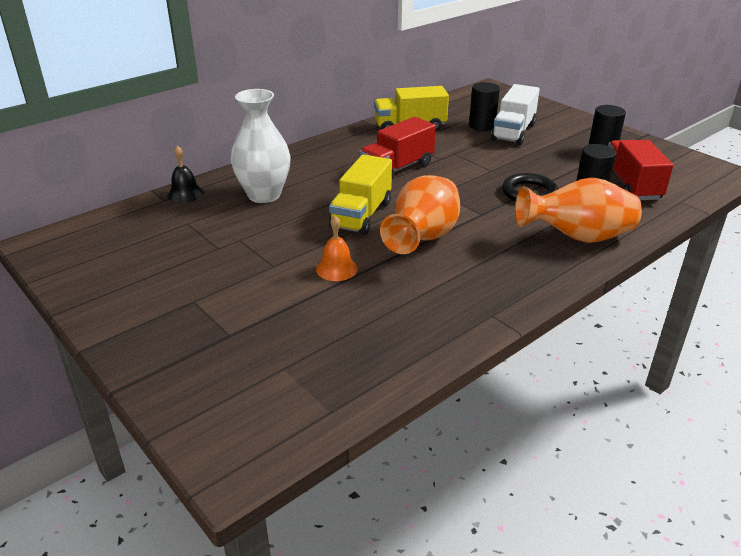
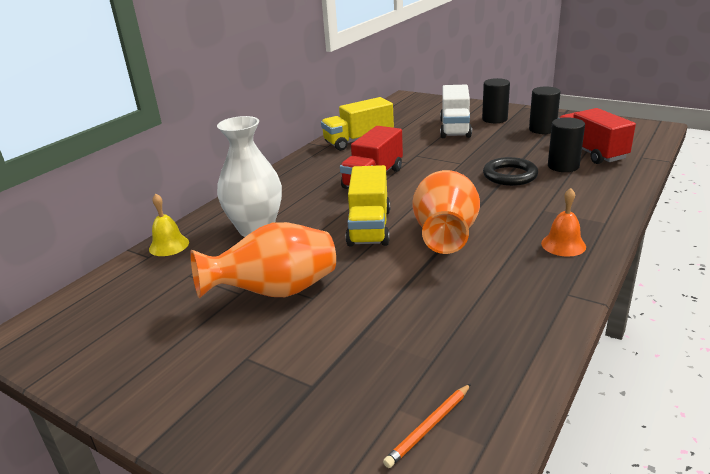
camera: 15 degrees left, 5 degrees down
(185, 194) = (169, 245): black bell -> yellow bell
(297, 387) = (429, 427): none -> orange pencil
(336, 269) = (381, 285): orange bell -> orange bell (563, 245)
(482, 126) = (423, 128): black cylinder -> black cylinder (494, 119)
(577, 238) = (583, 205): orange vase -> orange vase (275, 292)

